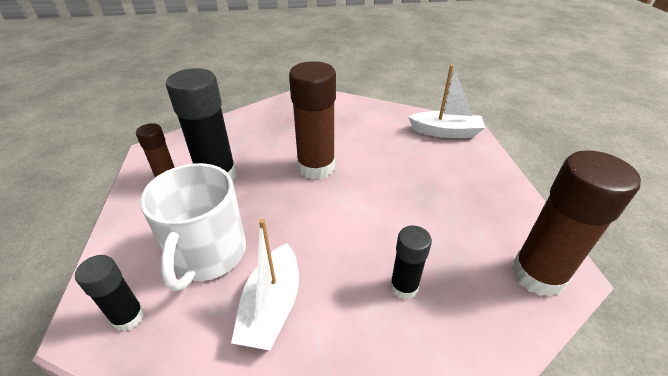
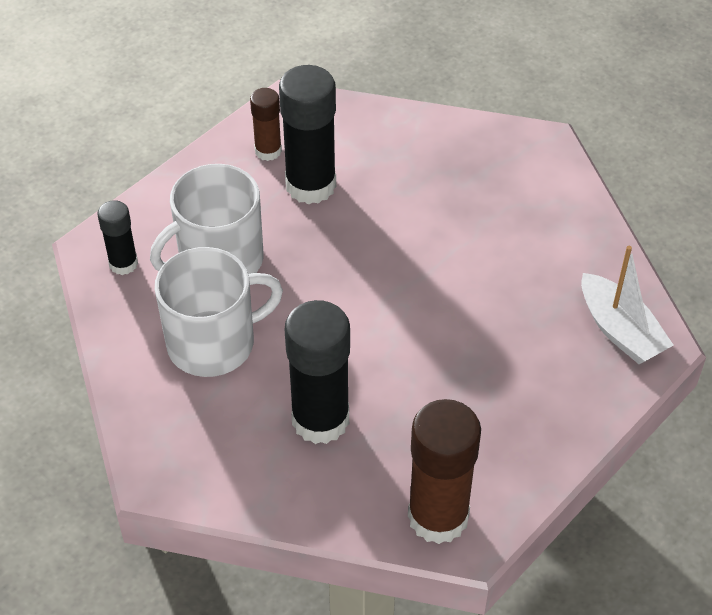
camera: 50 degrees right, 10 degrees up
(271, 307) = (214, 342): white boat -> white mug
(316, 167) = (410, 252): brown glue stick -> none
(404, 287) = (320, 419): black glue stick -> black glue stick, size x1.84

